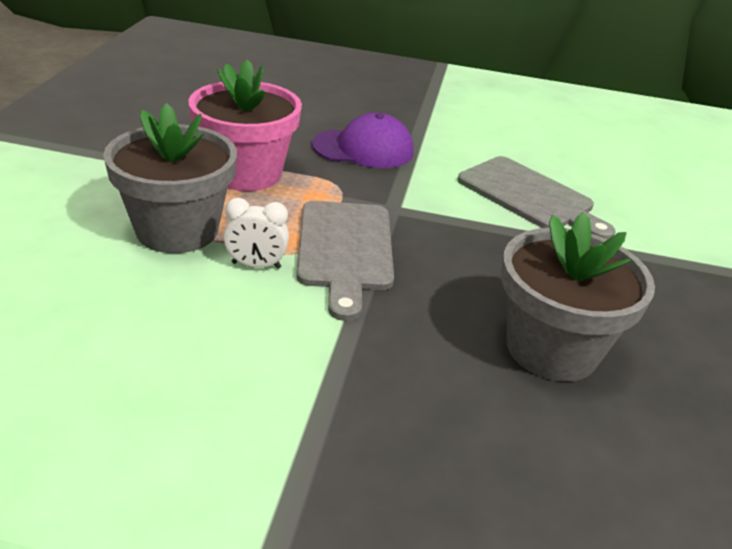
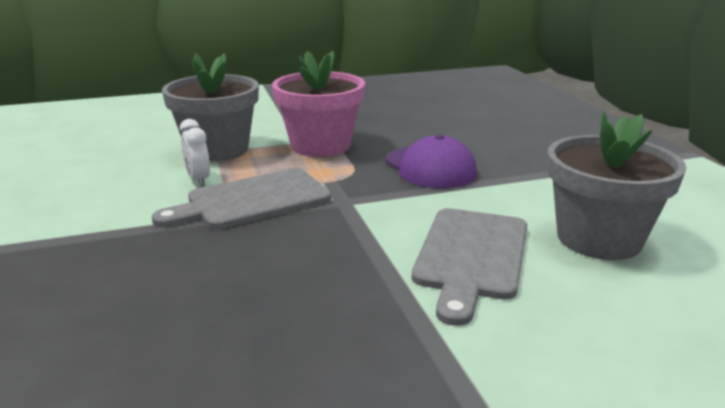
camera: 65 degrees right, 10 degrees down
(551, 349) = (179, 323): grey flower pot -> grey flower pot (599, 239)

